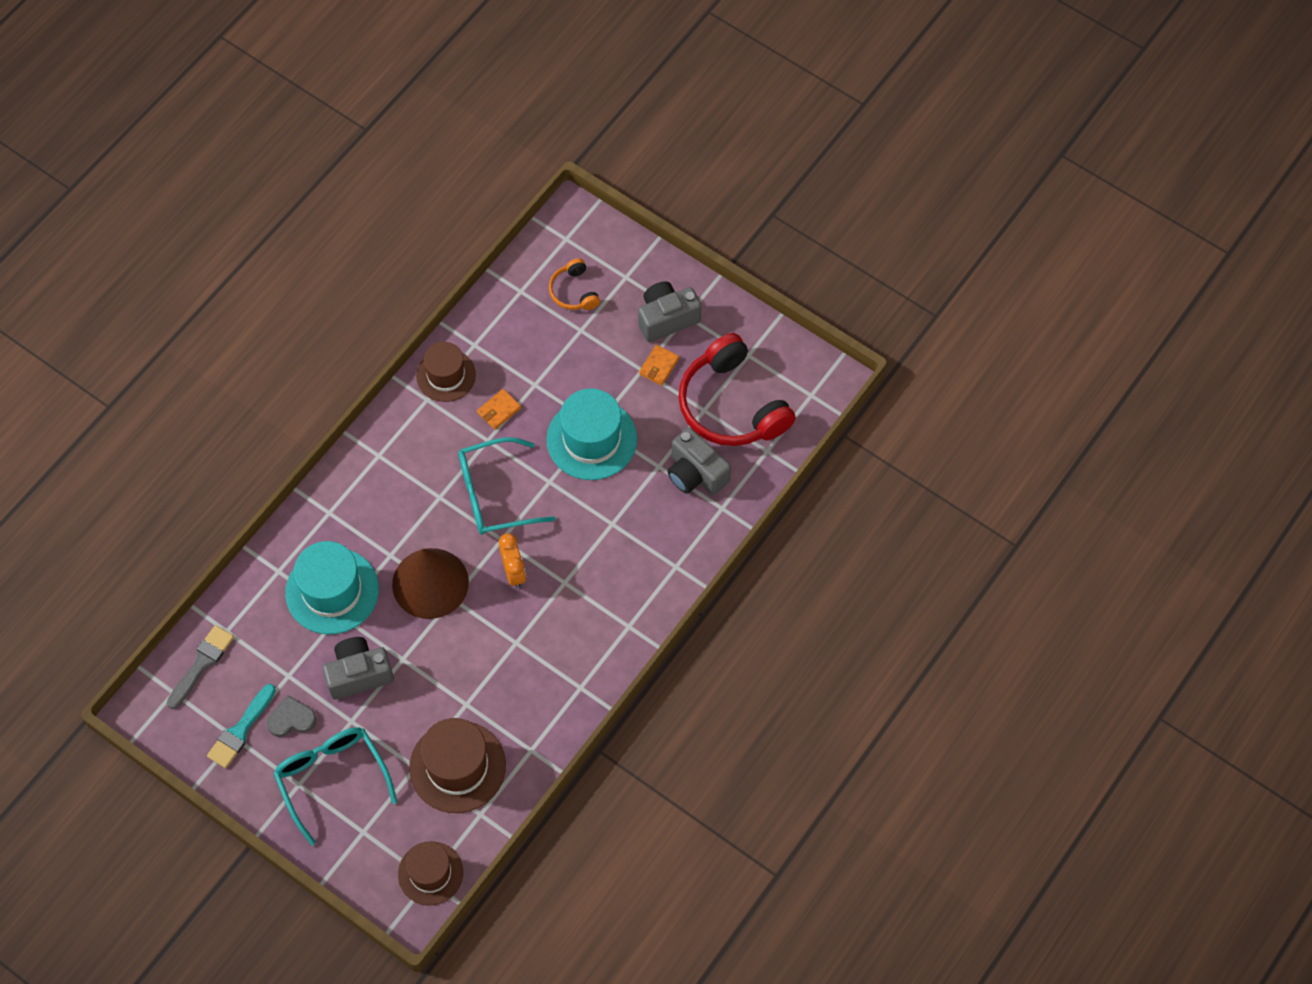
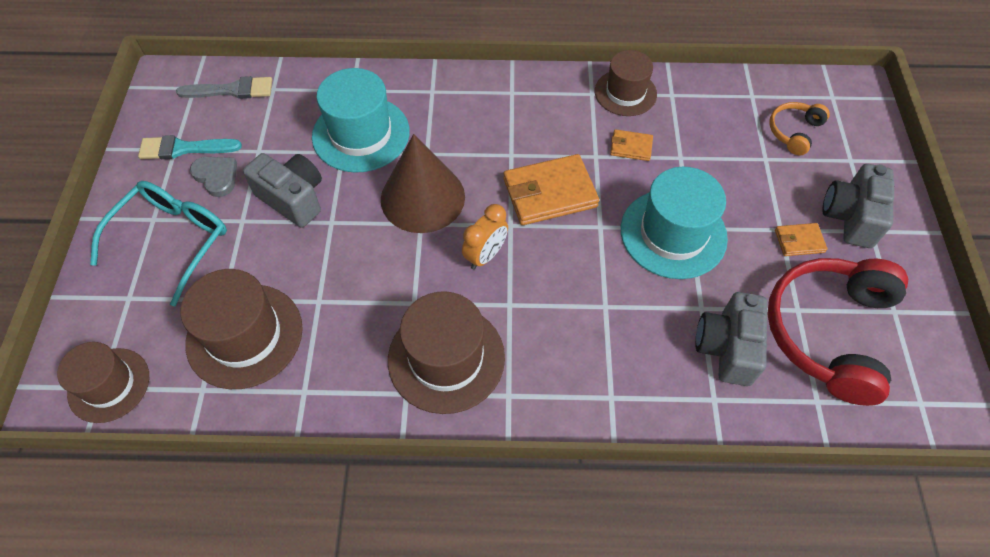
camera: 55 degrees right, 5 degrees down
(495, 494) = (549, 193): turquoise glasses -> orange wallet
(574, 647) = (446, 358): none -> brown hat
(667, 318) = (850, 217): grey camera -> grey camera turned 105 degrees counterclockwise

